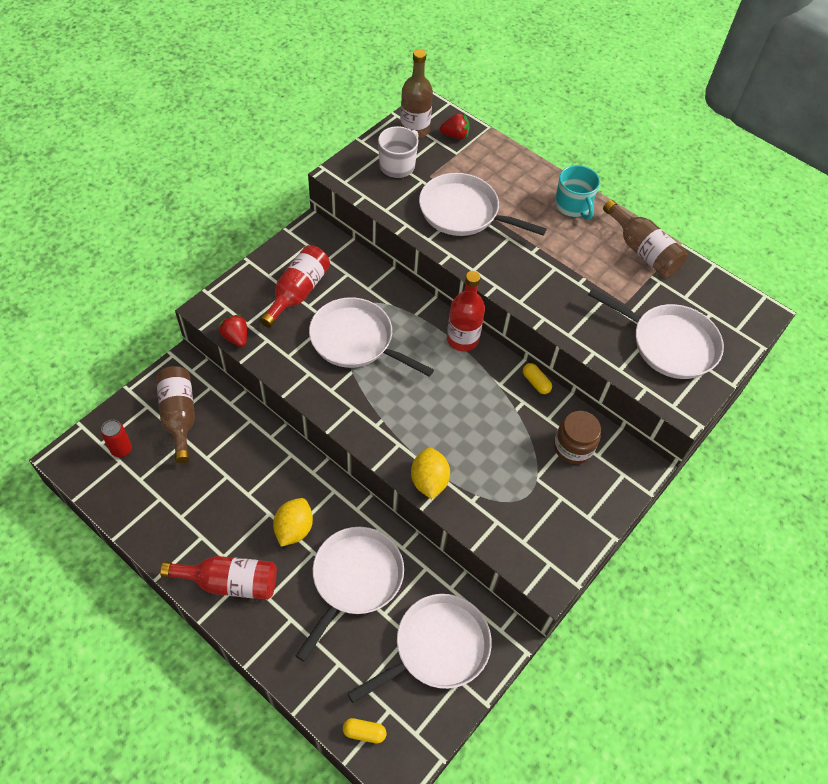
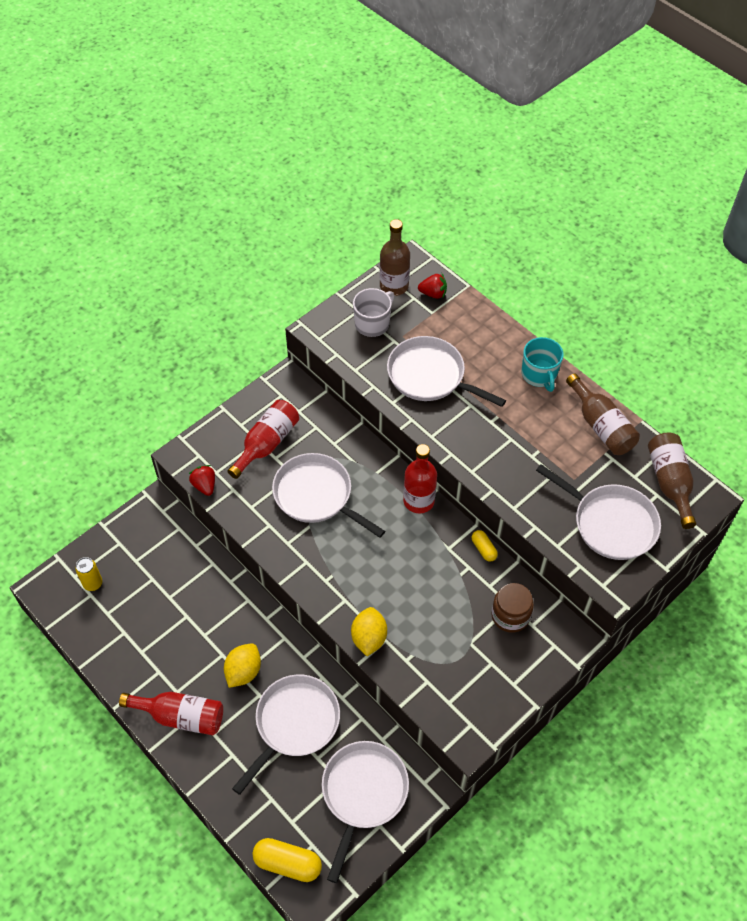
camera: 10 degrees right, 0 degrees up
(121, 449) = (93, 583): red can -> yellow can
(179, 416) = (148, 555): brown bottle -> brown bottle (669, 482)
(364, 732) = (287, 863): yellow capsule -> yellow capsule, size x1.78
(437, 647) = (363, 793): white pan -> white pan turned 45 degrees counterclockwise

